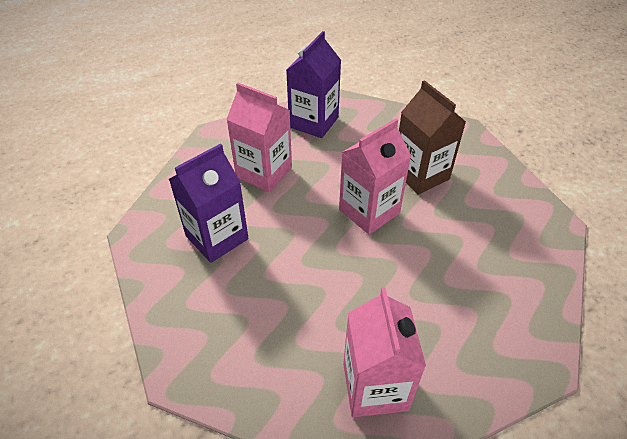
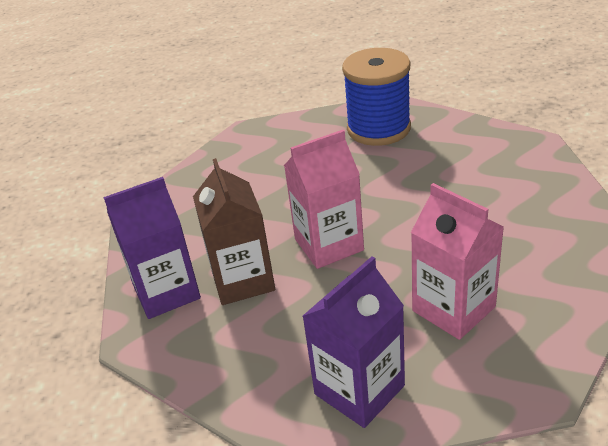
camera: 160 degrees left, 10 degrees down
(217, 237) = (515, 236): purple carton -> purple carton (166, 292)
(375, 386) = (378, 129): pink carton -> blue spool

